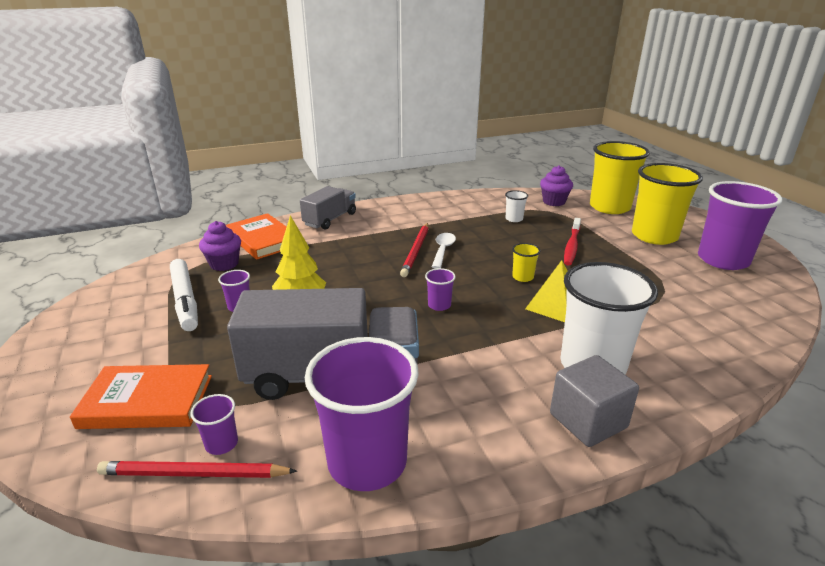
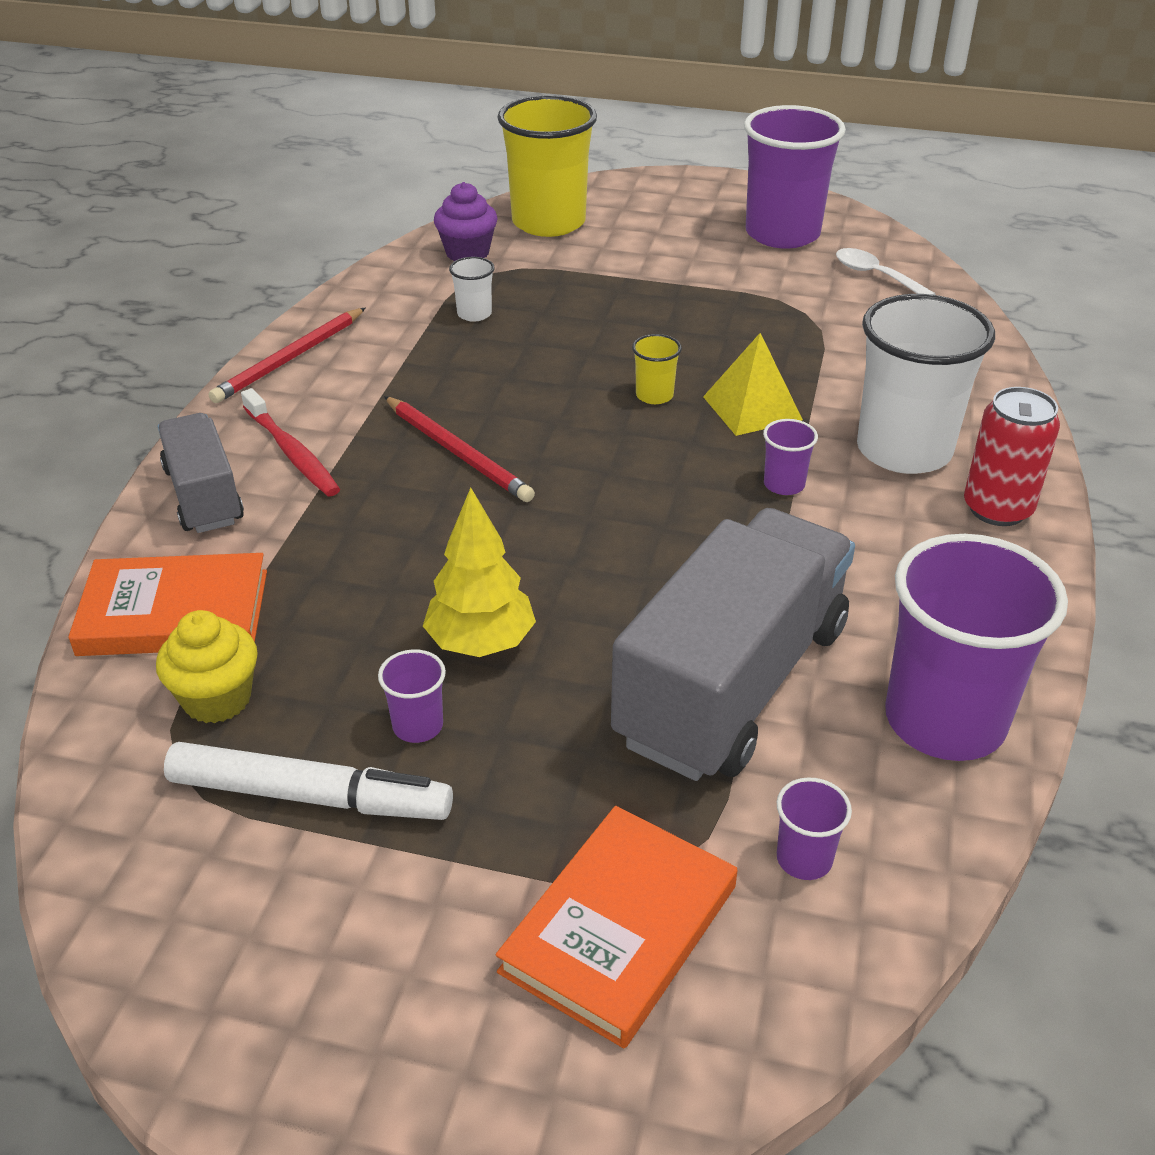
camera: 55 degrees left, 10 degrees up
(194, 474) = (852, 909): red pencil -> red pencil (290, 359)
(224, 264) = (217, 699): purple cupcake -> yellow cupcake
(439, 305) = (649, 504): purple cup -> purple cup (784, 484)
(443, 250) = (489, 426): white spoon -> white spoon (875, 275)
(571, 246) = (618, 312): red toothbrush -> red toothbrush (291, 452)
(588, 420) = (997, 509): grey cube -> red can
(654, 236) = (670, 240): yellow cup -> none

